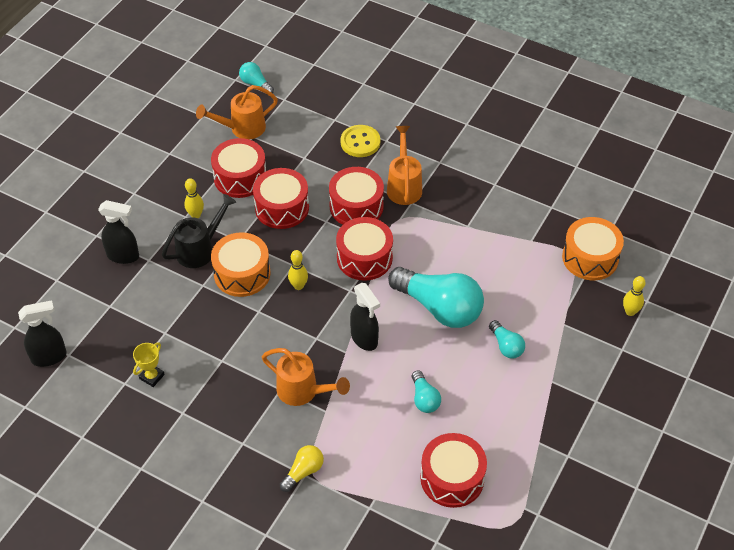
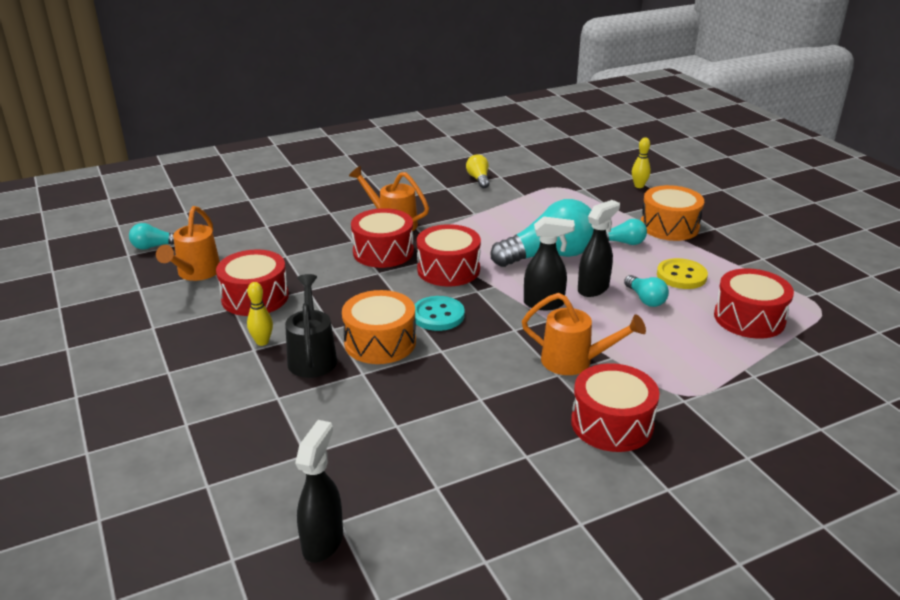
camera: 55 degrees left, 20 degrees down
(123, 256) = (246, 414): black spray bottle -> black spray bottle (593, 289)
(152, 376) = (450, 460): yellow trophy -> none
(282, 208) = (328, 289): red drum -> red drum (612, 423)
(298, 286) = (438, 315): yellow bowling pin -> turquoise button
(303, 391) = (574, 362): orange watering can -> orange watering can turned 45 degrees clockwise
(303, 472) = (679, 399): yellow light bulb -> yellow light bulb (478, 179)
(360, 142) = (313, 224): yellow button -> yellow button (681, 276)
(424, 399) = (645, 299): turquoise light bulb -> turquoise light bulb turned 45 degrees clockwise
(590, 258) = (569, 181): orange drum -> orange drum (669, 226)

